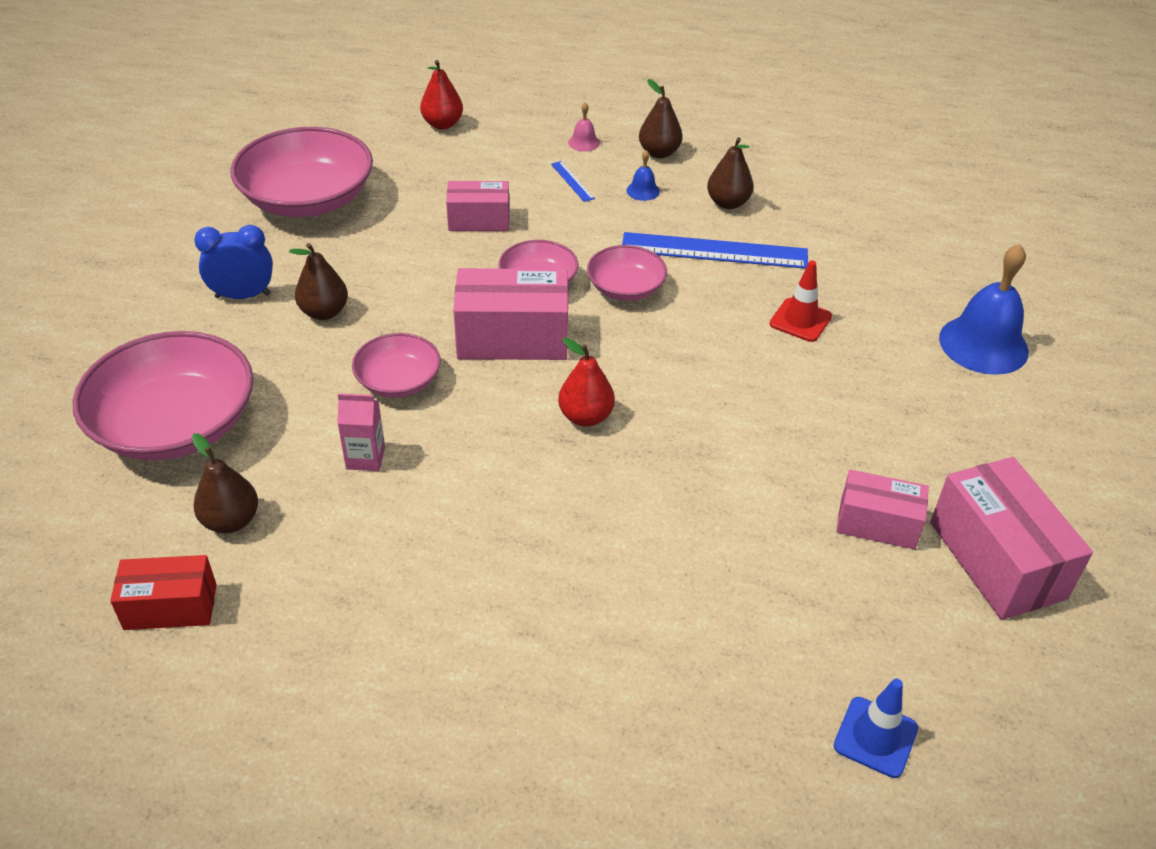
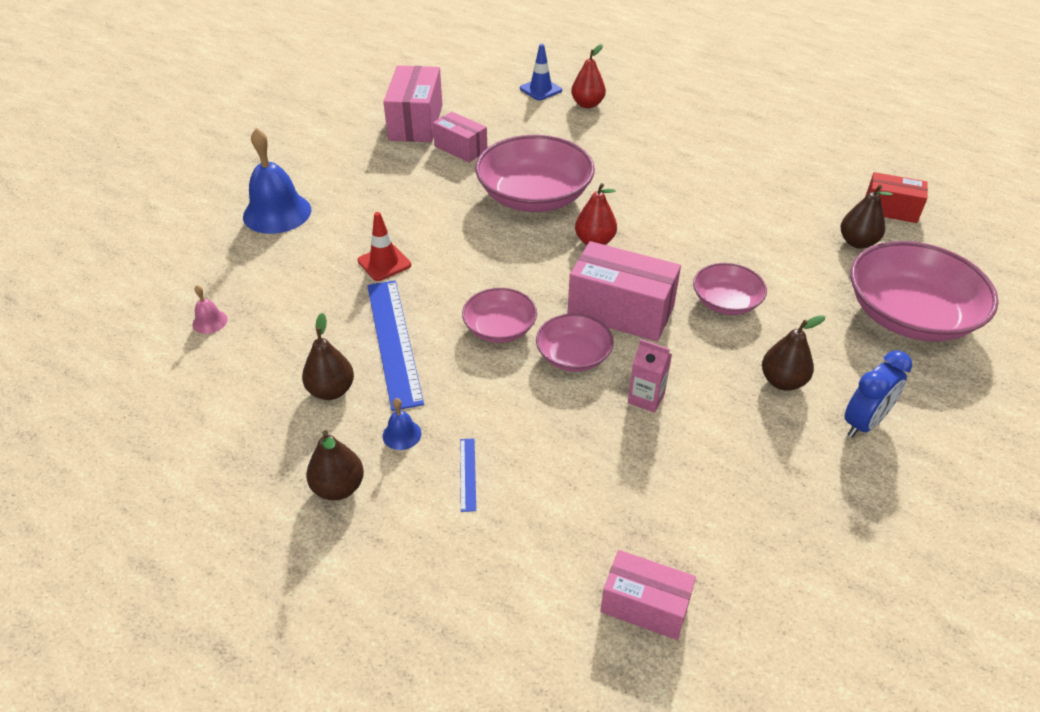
camera: 155 degrees left, 0 degrees up
(243, 296) = (864, 423): blue clock -> blue clock turned 60 degrees counterclockwise
(308, 199) = (791, 546): pink bowl -> pink bowl (534, 196)
(365, 458) = (761, 256): pink carton -> pink carton (646, 398)
(442, 124) = (580, 647): red pear -> red pear (587, 104)
(479, 220) = (598, 448): pink box -> pink box (645, 606)
(584, 142) = (413, 538): pink bell -> pink bell (210, 321)
(714, 251) = (393, 341): blue ruler -> blue ruler turned 45 degrees clockwise

